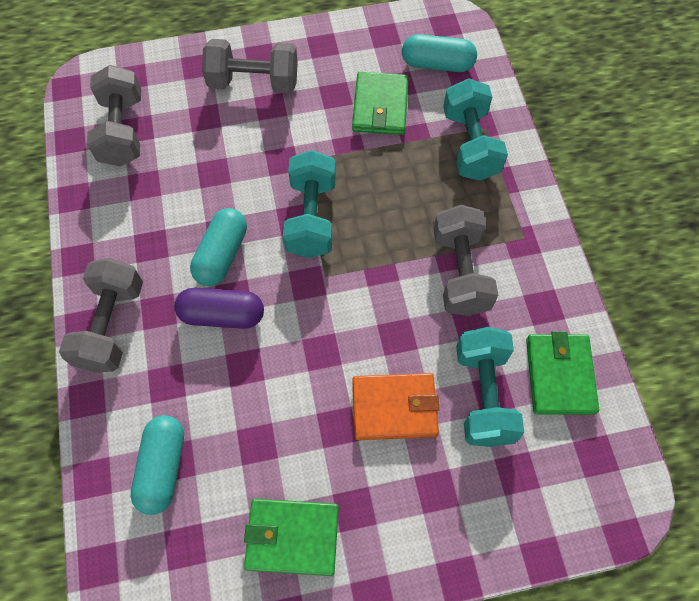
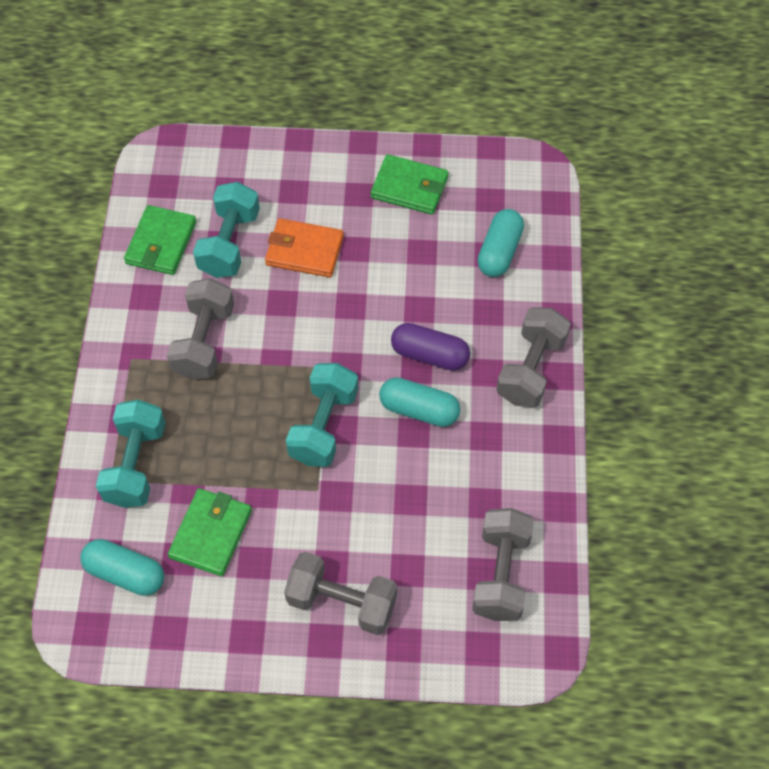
camera: 165 degrees left, 5 degrees down
(222, 254) = (419, 410): turquoise capsule -> turquoise capsule turned 75 degrees clockwise

